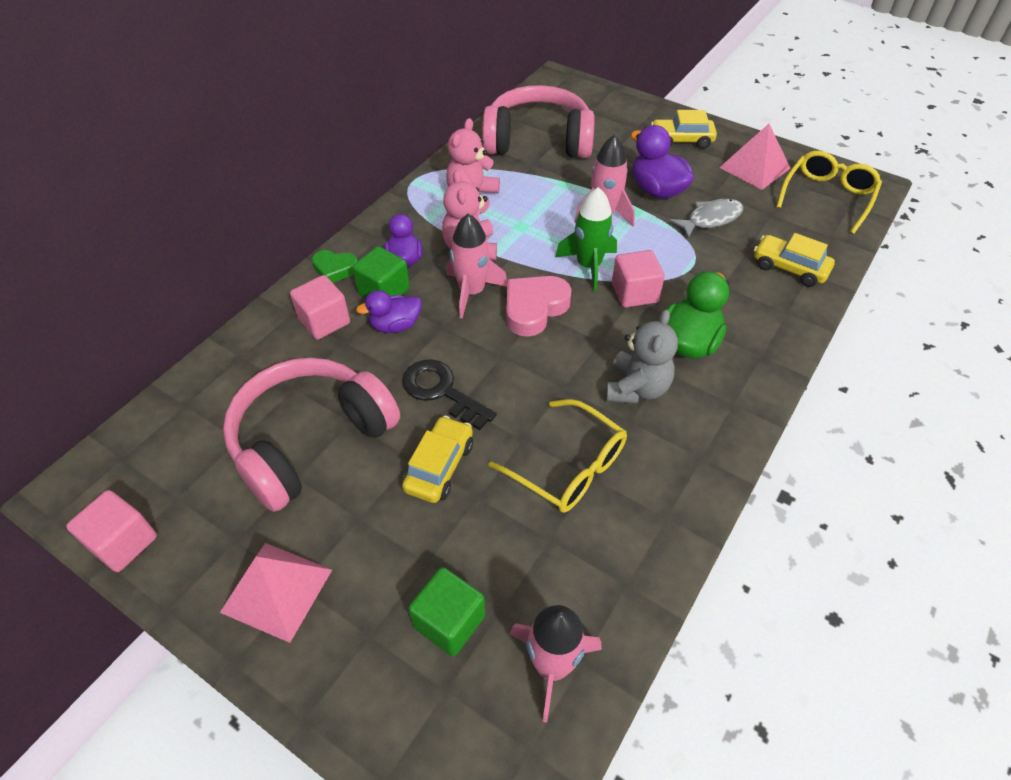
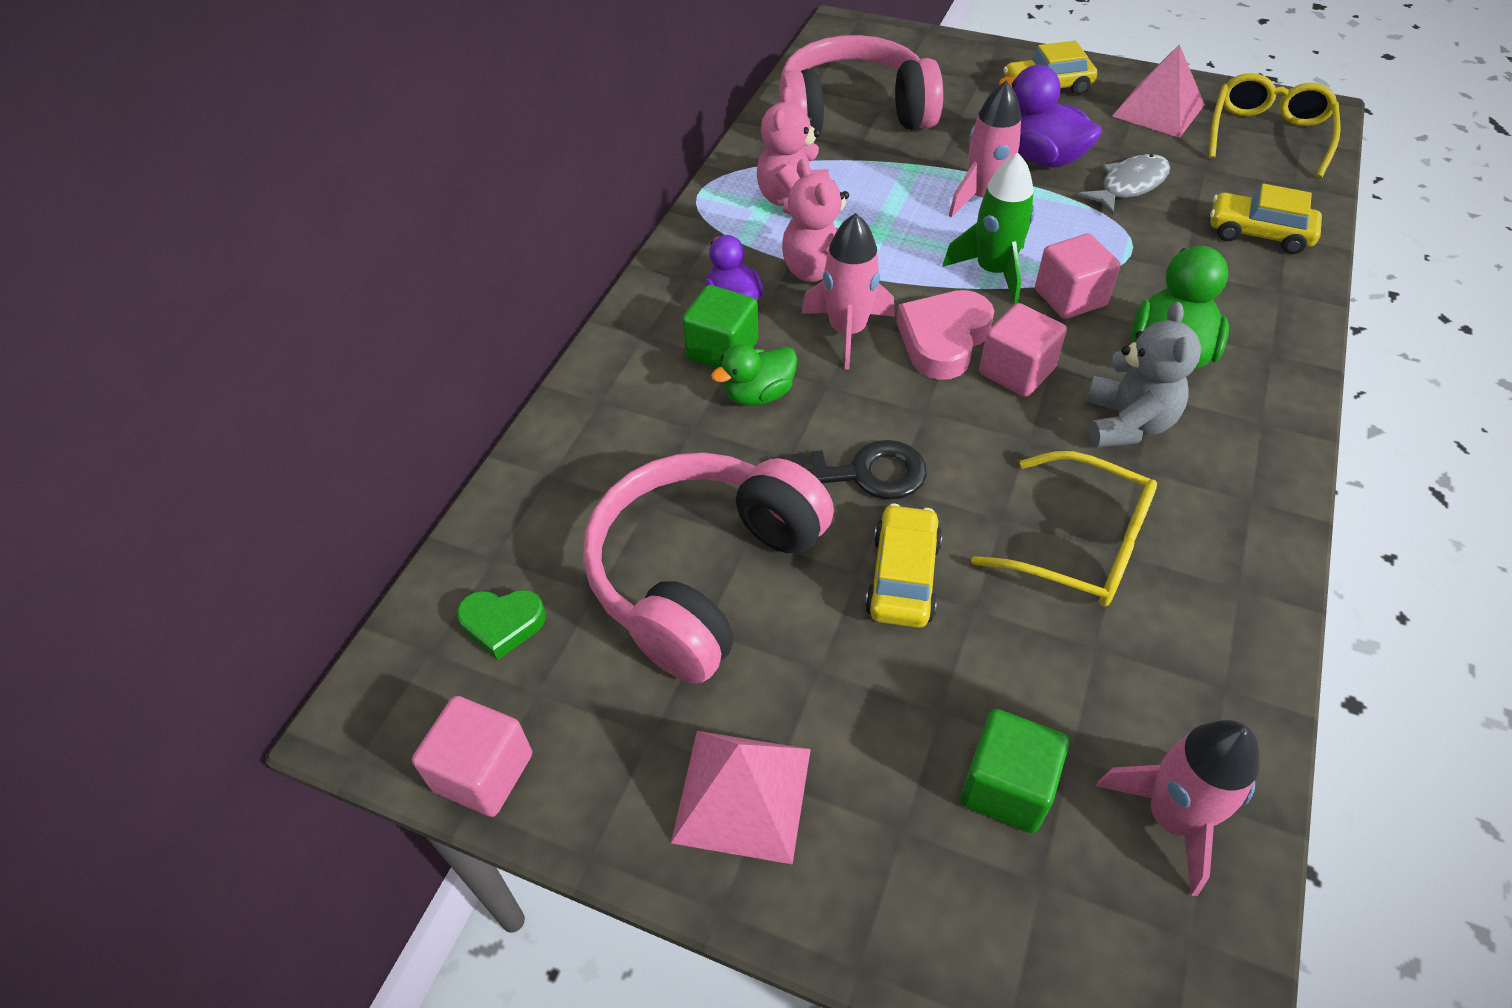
camera: 10 degrees left, 0 degrees up
(324, 321) = (653, 405): pink cube -> pink cube (1016, 371)
(335, 269) = (638, 330): green heart -> green heart (502, 624)
(395, 325) = (758, 394): purple duck -> green duck
(441, 391) = (861, 473): black key -> black key turned 150 degrees clockwise

